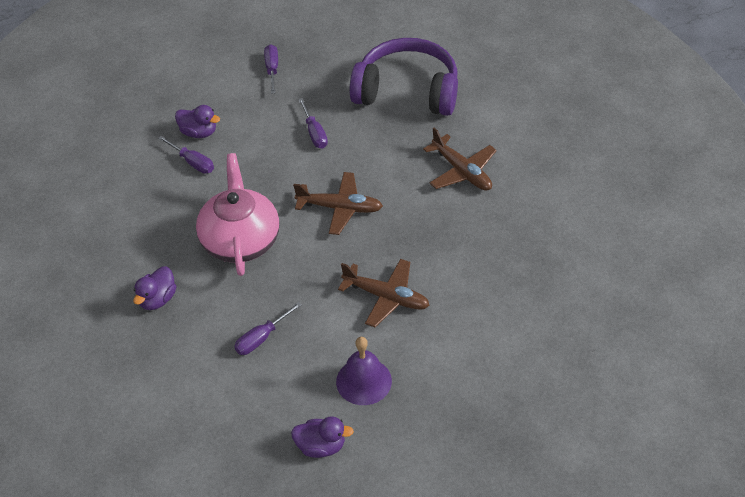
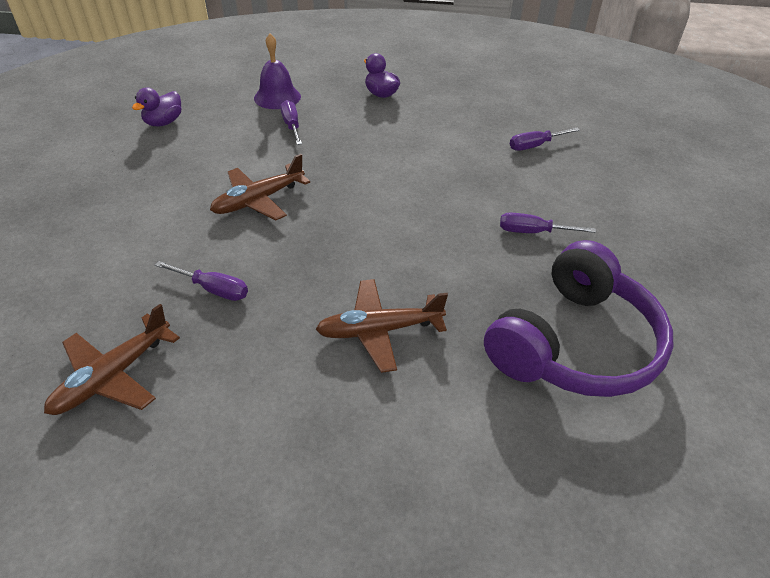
camera: 115 degrees right, 5 degrees down
(199, 132) = (579, 159): purple duck -> none
(240, 240) = (409, 144): pink teapot -> none
(272, 69) = (674, 237): purple screwdriver -> purple screwdriver (214, 289)
(340, 208) = (400, 211): brown plane -> brown plane (113, 376)
(364, 381) = (190, 158): purple bell -> purple bell (277, 97)

